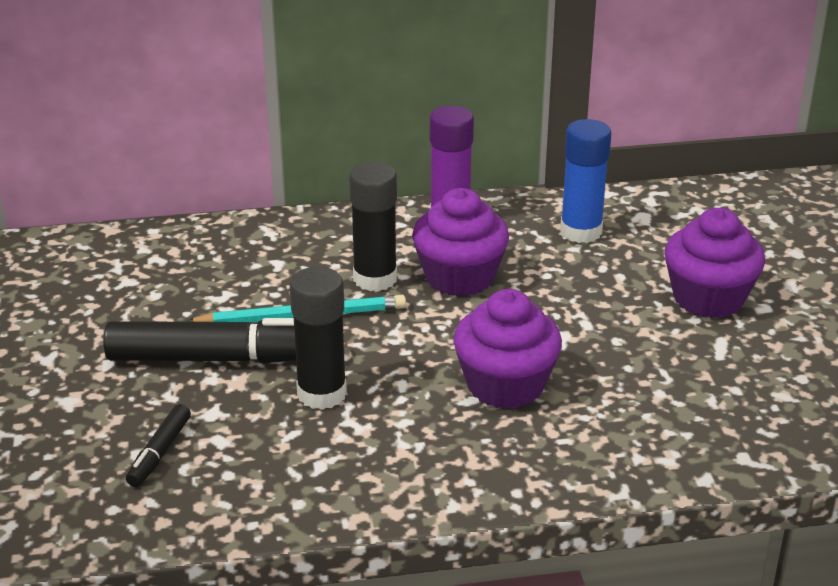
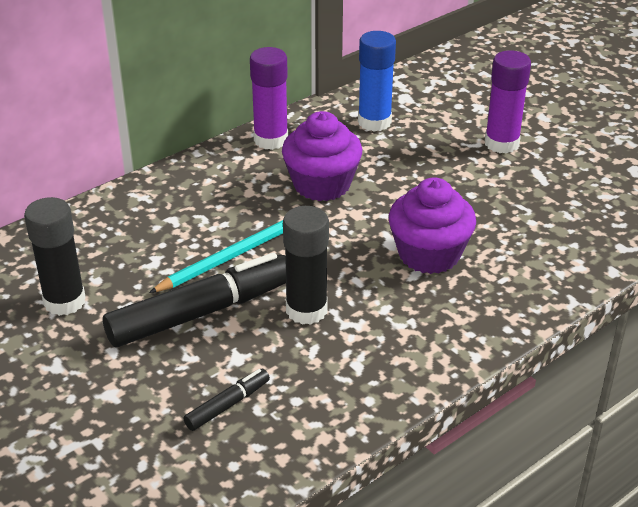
camera: 30 degrees left, 5 degrees up
(160, 452) = (227, 405): black marker -> black marker turned 120 degrees counterclockwise
(375, 279) = (261, 207): black glue stick -> black glue stick (64, 301)
(708, 298) = (501, 143): purple cupcake -> purple glue stick

